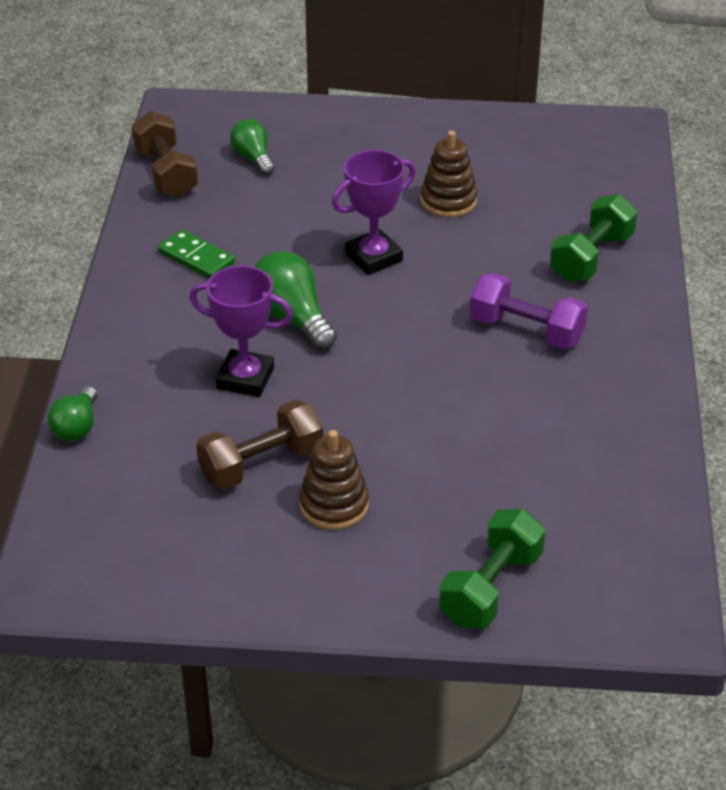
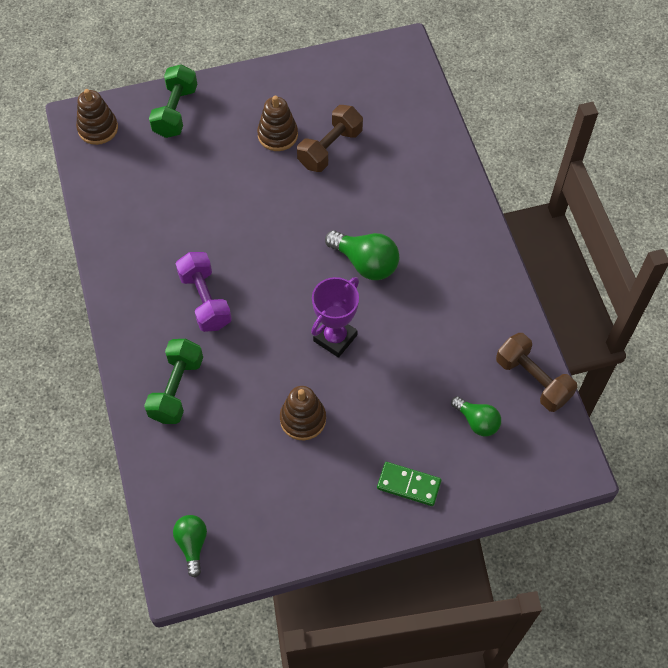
camera: 160 degrees right, 20 degrees up
(76, 427) = (449, 141): green light bulb -> green light bulb (192, 544)
(196, 257) = (458, 298): green domino -> green domino (408, 485)
(245, 378) = (370, 205): purple trophy -> none
(526, 331) = (205, 300): purple dumbbell -> purple dumbbell turned 60 degrees clockwise
(635, 596) = (98, 128): none -> brown stacking toy

